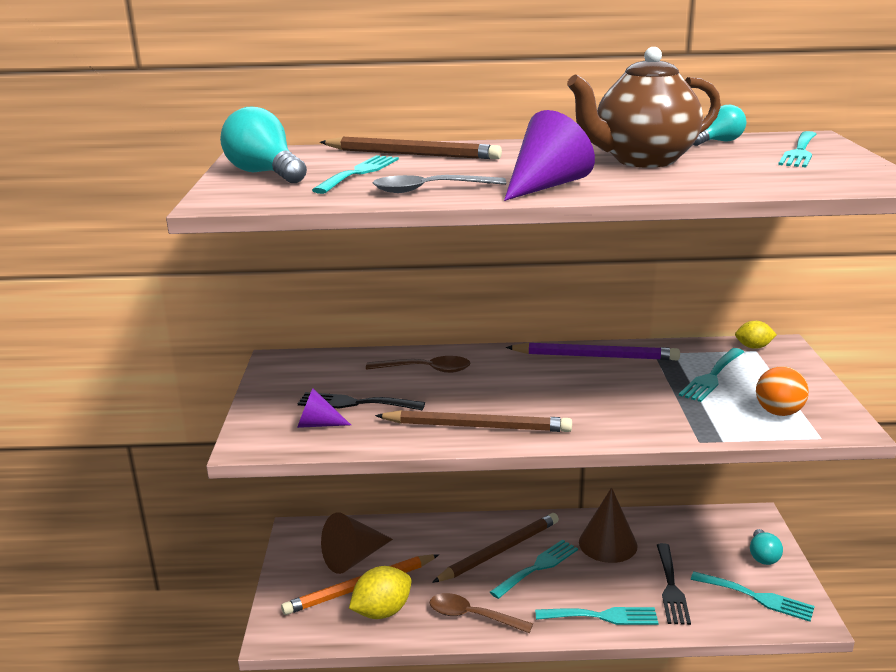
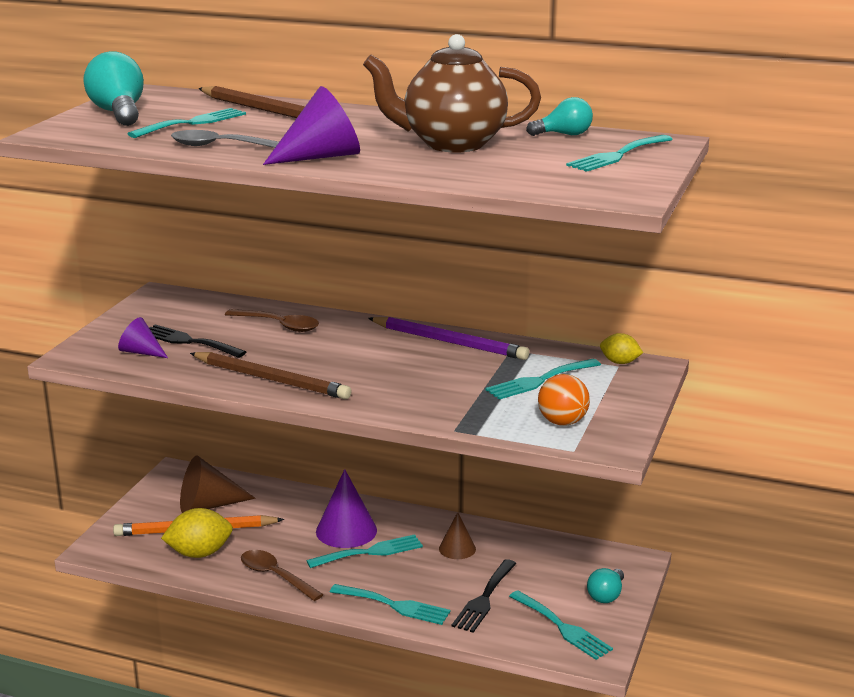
camera: 20 degrees right, 0 degrees up
(499, 551) = (346, 531): brown pencil -> purple cone
(608, 543) = (457, 548): brown cone -> brown cone, size x0.59

